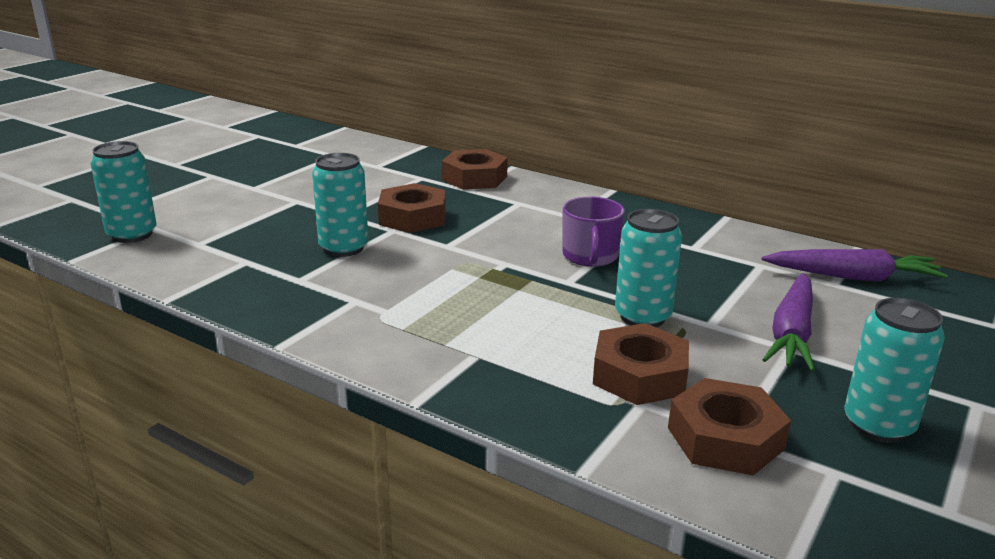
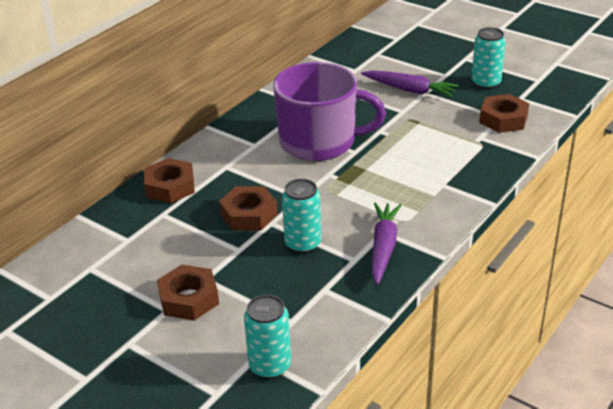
camera: 85 degrees left, 10 degrees up
(590, 256) = (319, 142): purple mug -> purple mug, size x2.08
(639, 375) = (456, 136): brown nut -> brown nut (189, 299)
(642, 317) = (396, 130): turquoise can -> none
(853, 277) = (347, 63): purple carrot -> purple carrot (383, 247)

